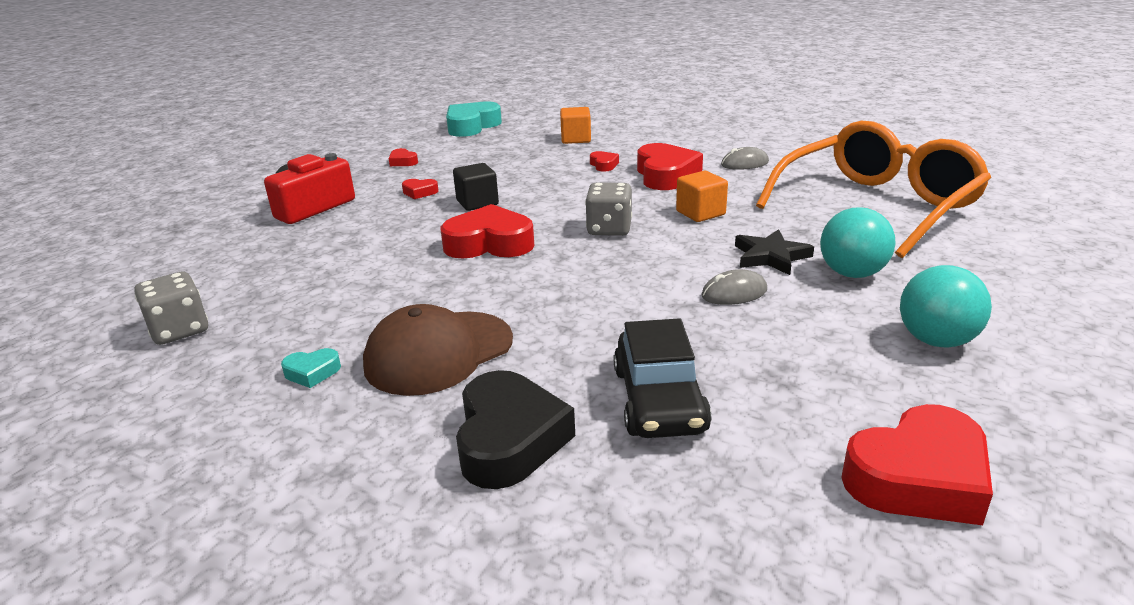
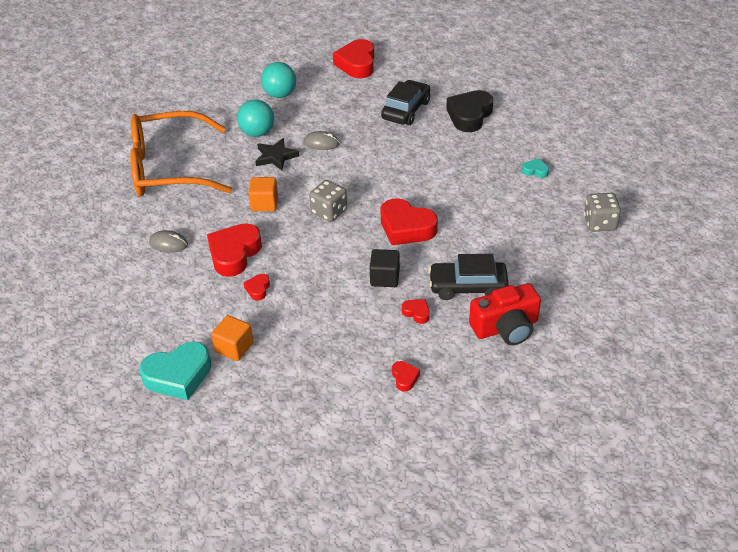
camera: 150 degrees left, 15 degrees up
(371, 221) = (468, 287): none -> black car
(438, 352) = (476, 161): brown cap -> none
(471, 126) = (297, 434): turquoise heart -> turquoise heart (178, 375)
(918, 478) = (357, 64): red heart -> red heart turned 90 degrees counterclockwise

